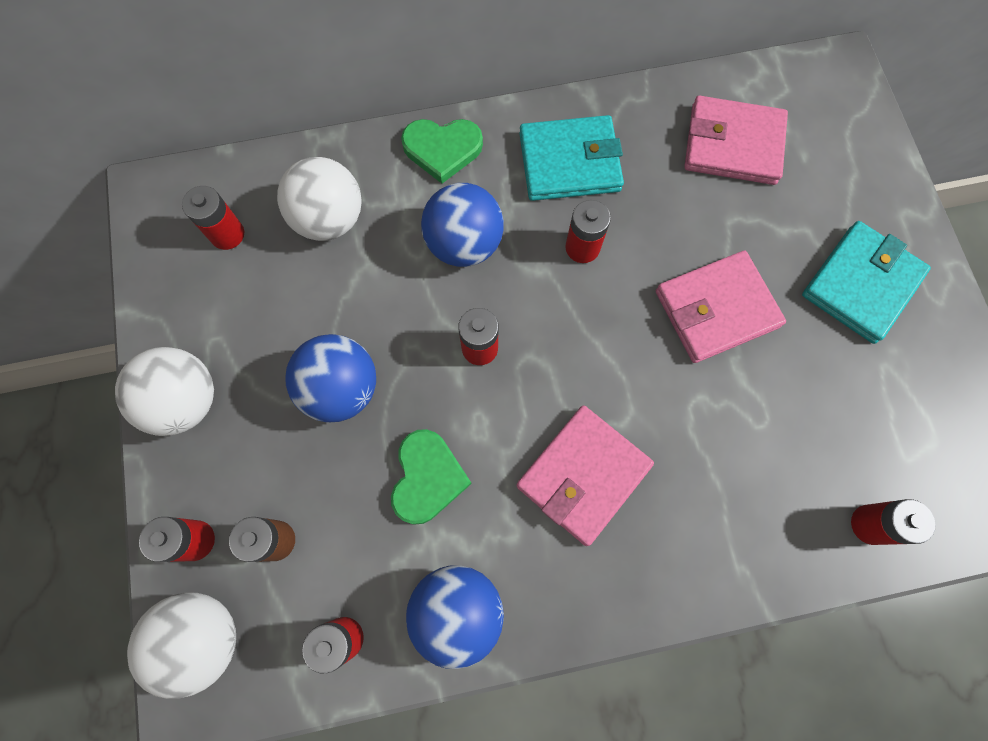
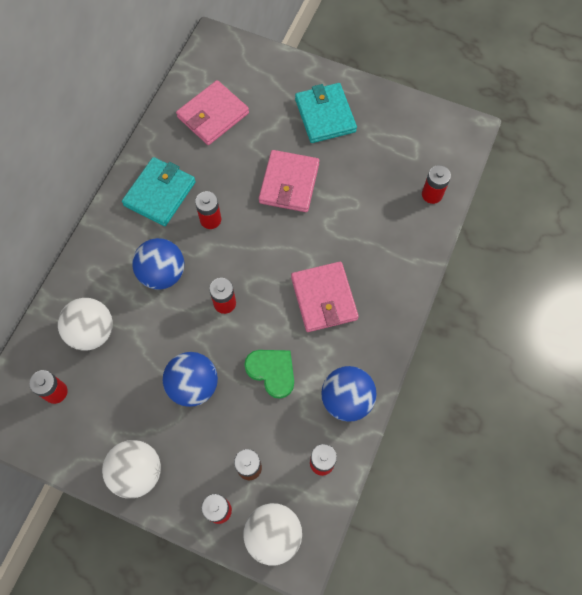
camera: 55 degrees left, 5 degrees down
(442, 149) = (100, 249): green heart -> none

